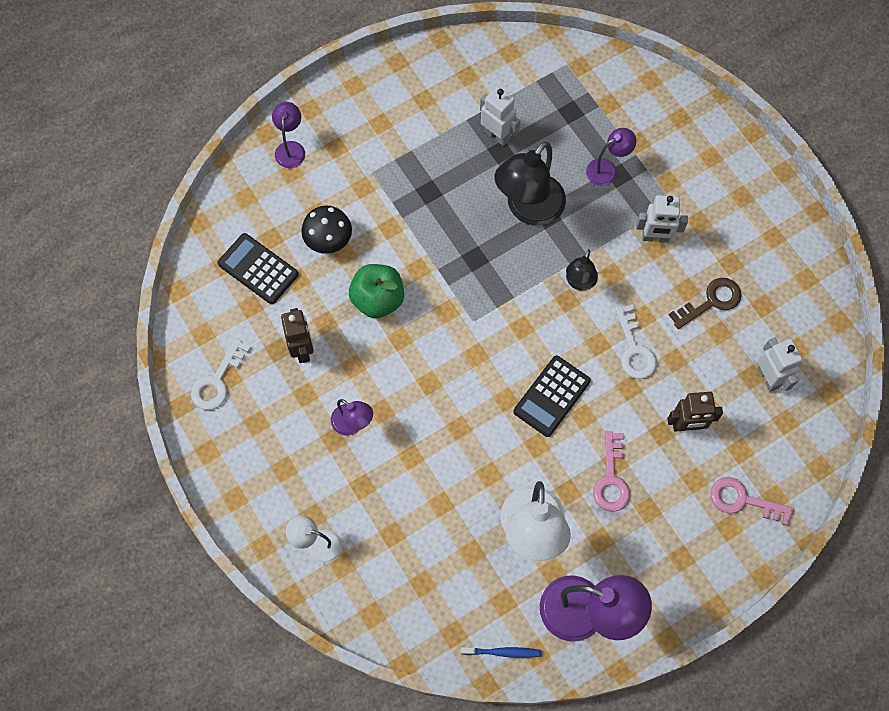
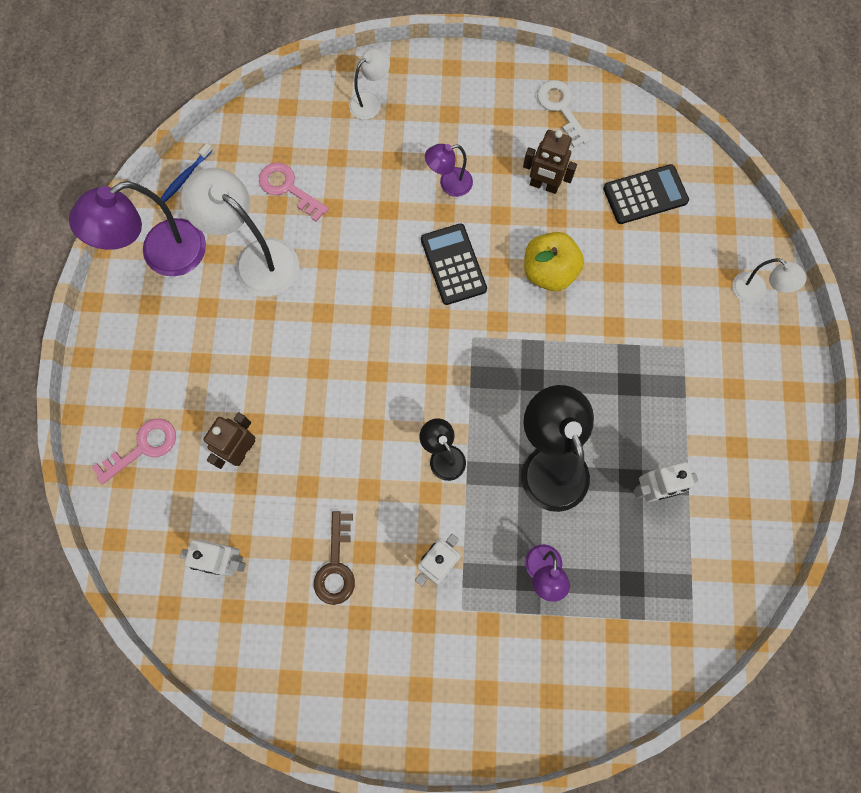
camera: 125 degrees right, 5 degrees up
(291, 148) = (755, 292): purple lamp -> white lamp
(328, 240) = (636, 267): black mushroom -> none
(378, 299) = (549, 272): green apple -> yellow apple
(551, 396) = (355, 354): black calculator -> black calculator (453, 264)
(611, 479) = (248, 352): pink key -> pink key (288, 188)
(634, 349) = (344, 457): white key -> none

